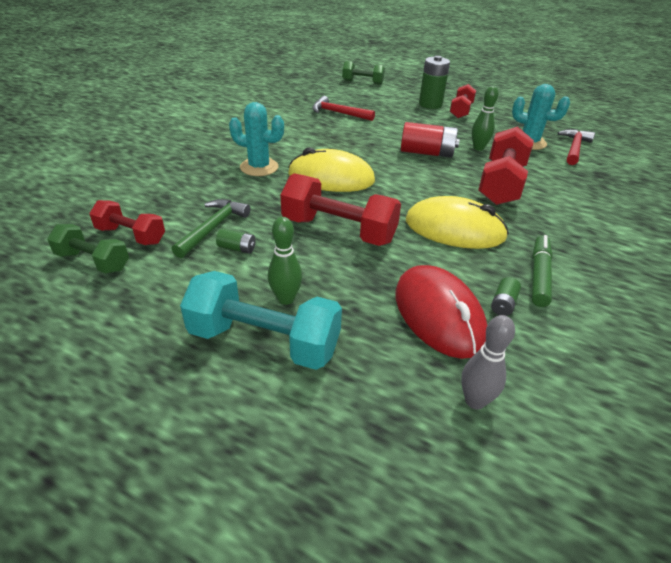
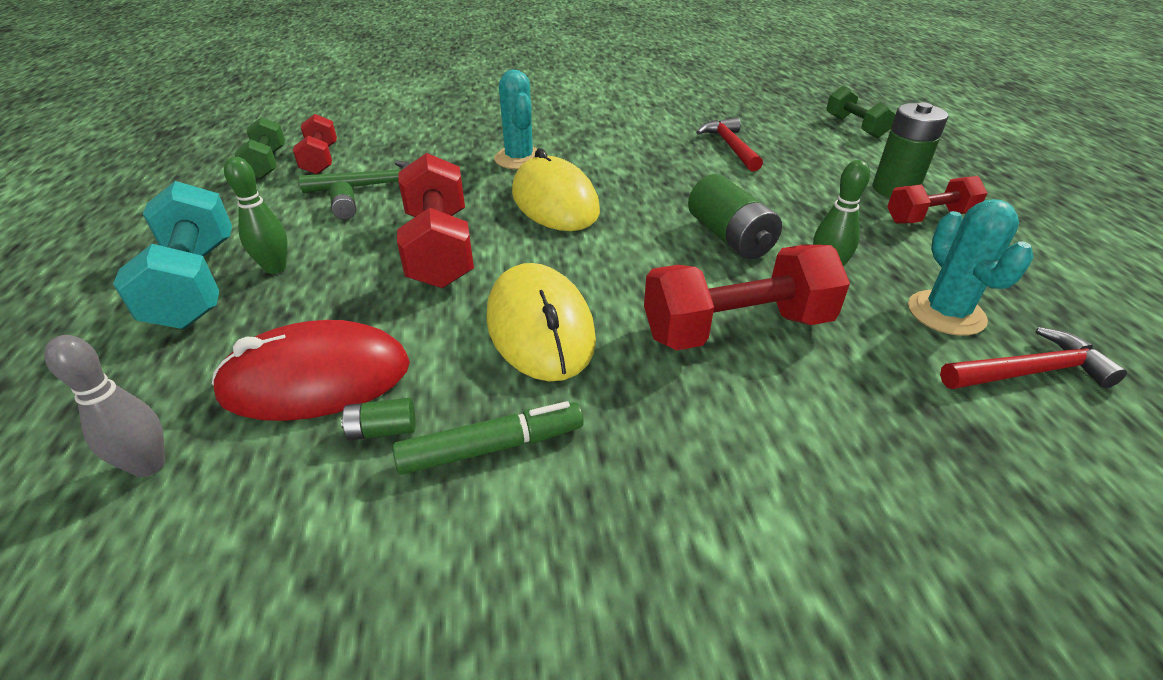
camera: 55 degrees right, 0 degrees up
(427, 153) = (730, 237): red battery -> green battery
(438, 314) = (316, 379): red mouse -> red mouse turned 45 degrees clockwise

